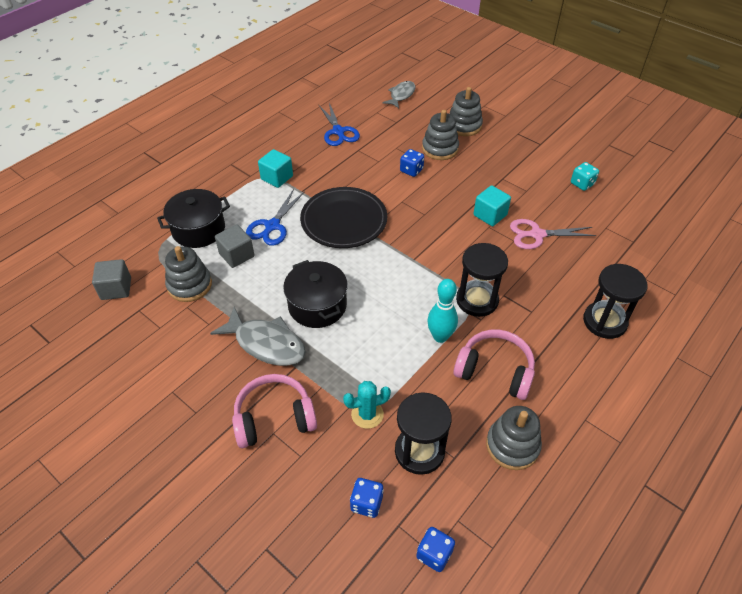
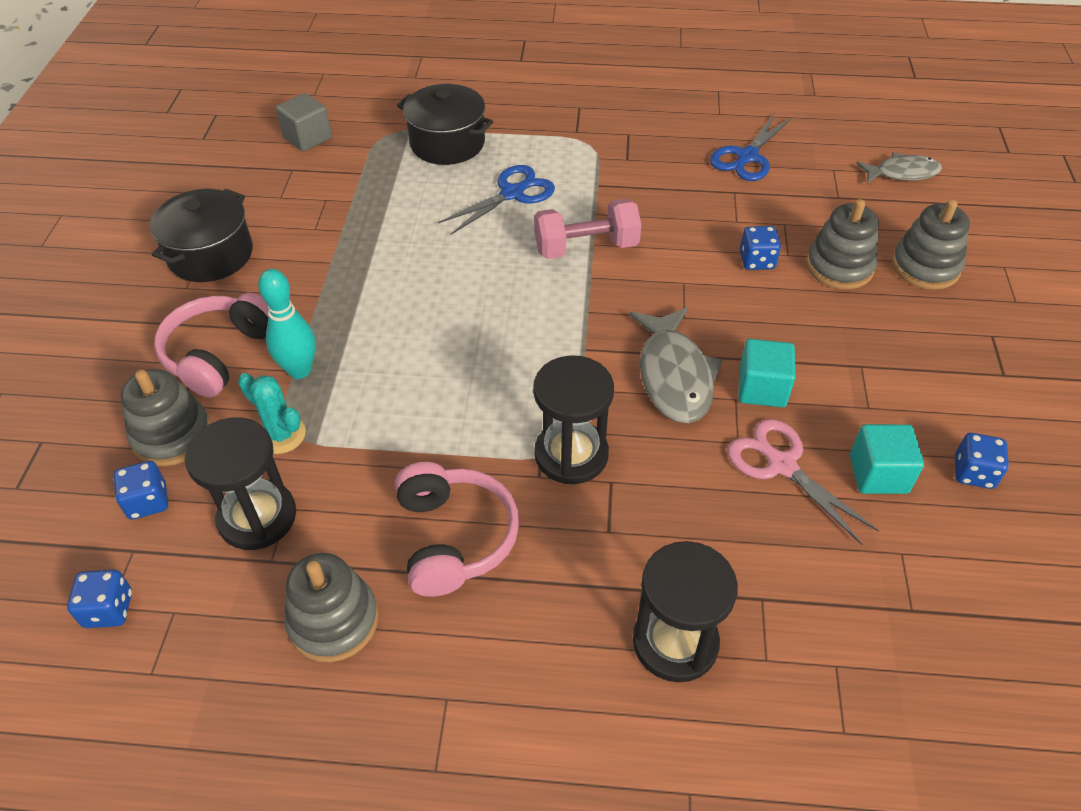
camera: 55 degrees right, 0 degrees up
(189, 285) = (358, 183): grey stacking toy -> grey stacking toy (172, 435)
(237, 255) = (436, 192): grey cube -> none
(266, 343) = (322, 289): grey fish -> grey fish (674, 375)
(272, 226) = (512, 194): blue scissors -> blue scissors turned 150 degrees clockwise
(274, 418) = (219, 354): pink headphones -> pink headphones turned 105 degrees counterclockwise
(277, 178) = (598, 153): turquoise cube -> turquoise cube (878, 474)
(317, 305) = (418, 300): black pot -> black pot (210, 254)
(344, 221) = (586, 247): black plate -> pink dumbbell
(440, 336) = (467, 445): turquoise bowling pin -> turquoise bowling pin (299, 370)
(582, 184) = (973, 473): turquoise dice -> blue dice

